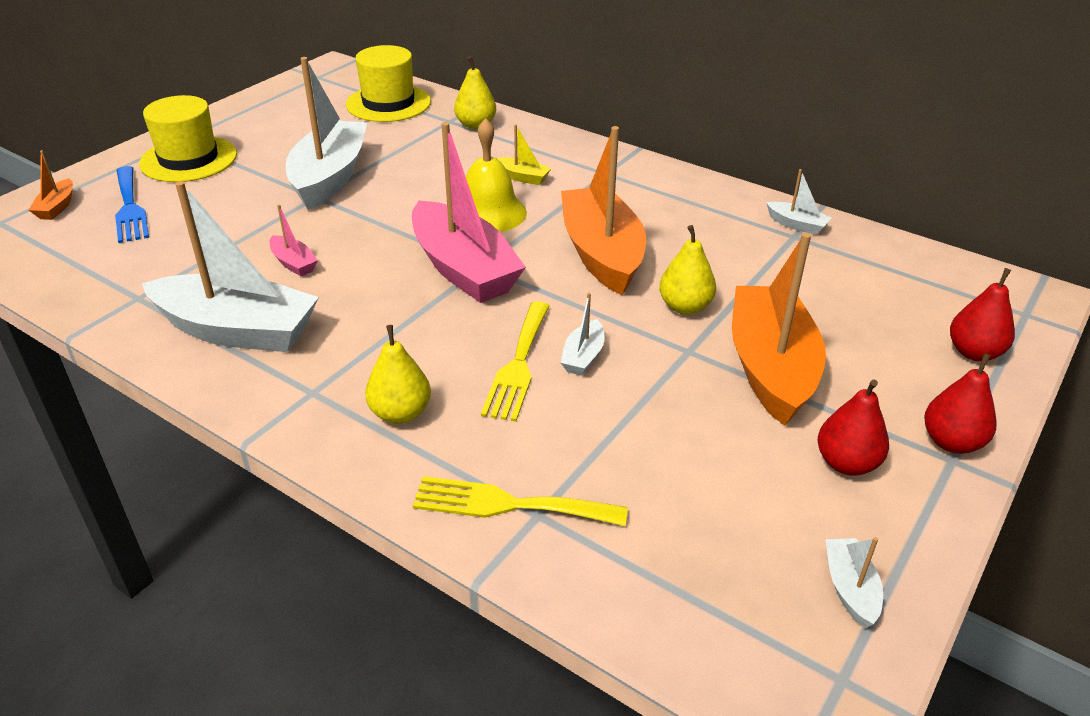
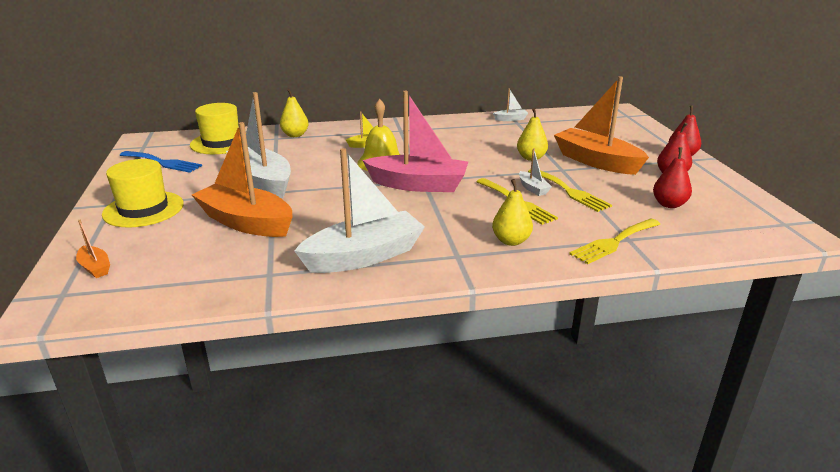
camera: 45 degrees left, 10 degrees down
(130, 207) = (157, 244): blue fork -> blue fork (163, 162)
(293, 263) = (328, 220): pink boat -> none
(602, 254) = (463, 156): orange boat -> orange boat (246, 222)
(622, 392) = (570, 191): none -> yellow fork
(850, 589) = (740, 203): white boat -> none
(974, 352) = (637, 131): red pear -> red pear (669, 204)

